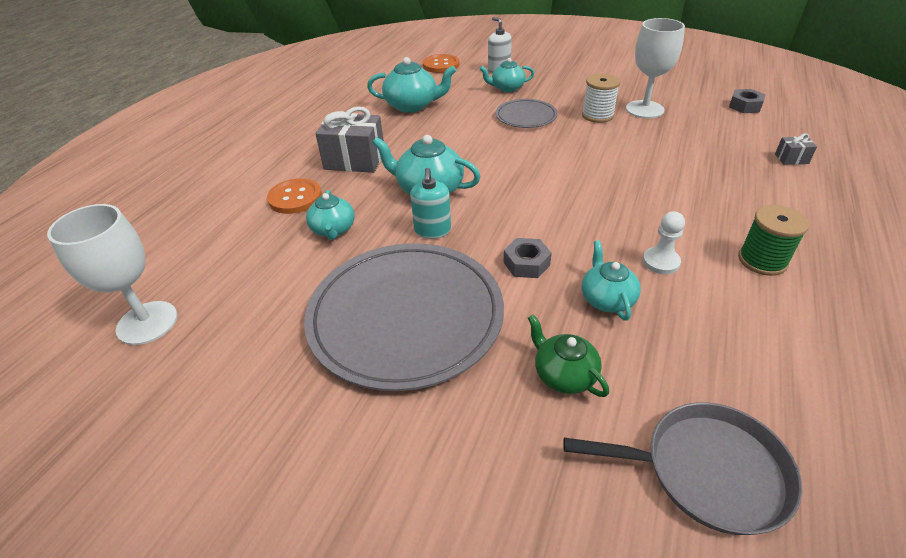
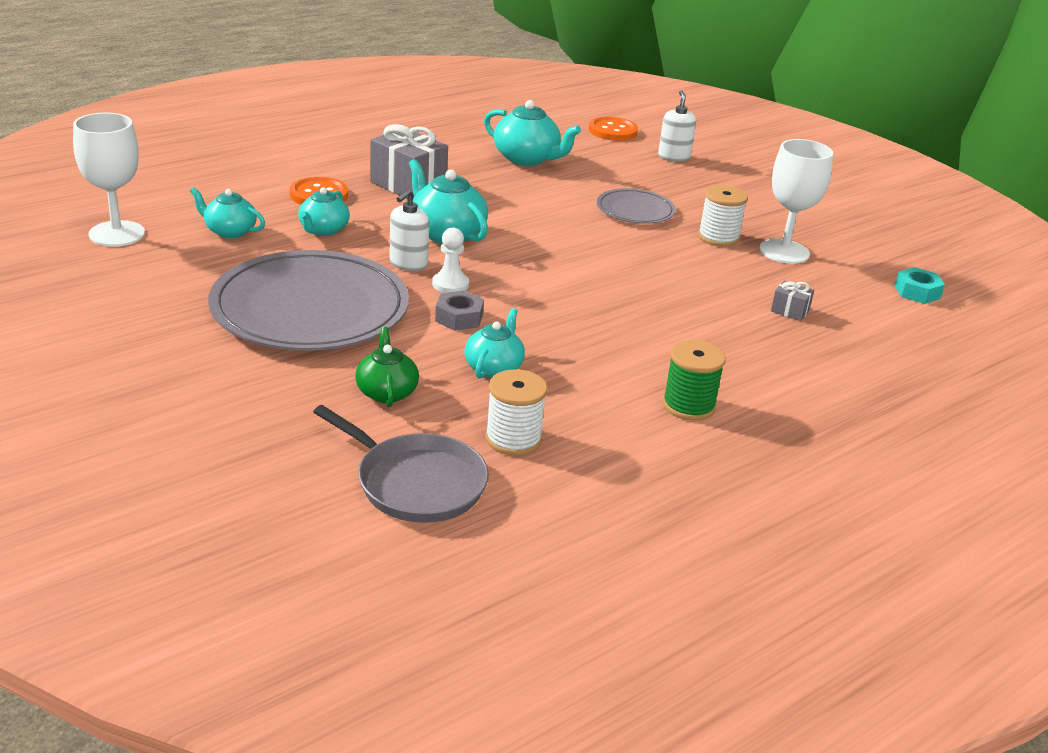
camera: 25 degrees right, 10 degrees down
(432, 230) = (408, 263): turquoise soap dispenser -> white soap dispenser
(507, 88) = (655, 178): turquoise teapot -> turquoise teapot (229, 231)
(660, 262) = (585, 366): white pawn -> white pawn (450, 284)
(708, 366) = (513, 439): none -> white spool
(745, 106) = (917, 292): grey nut -> turquoise nut
(791, 159) = (879, 353): grey gift -> grey gift (790, 311)

